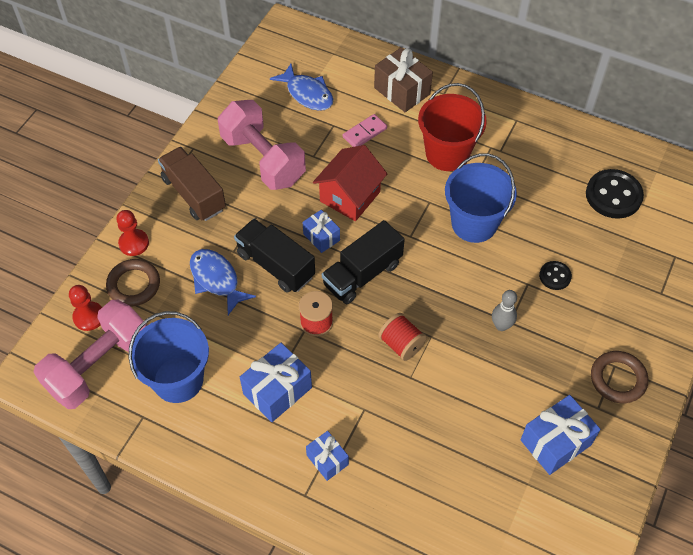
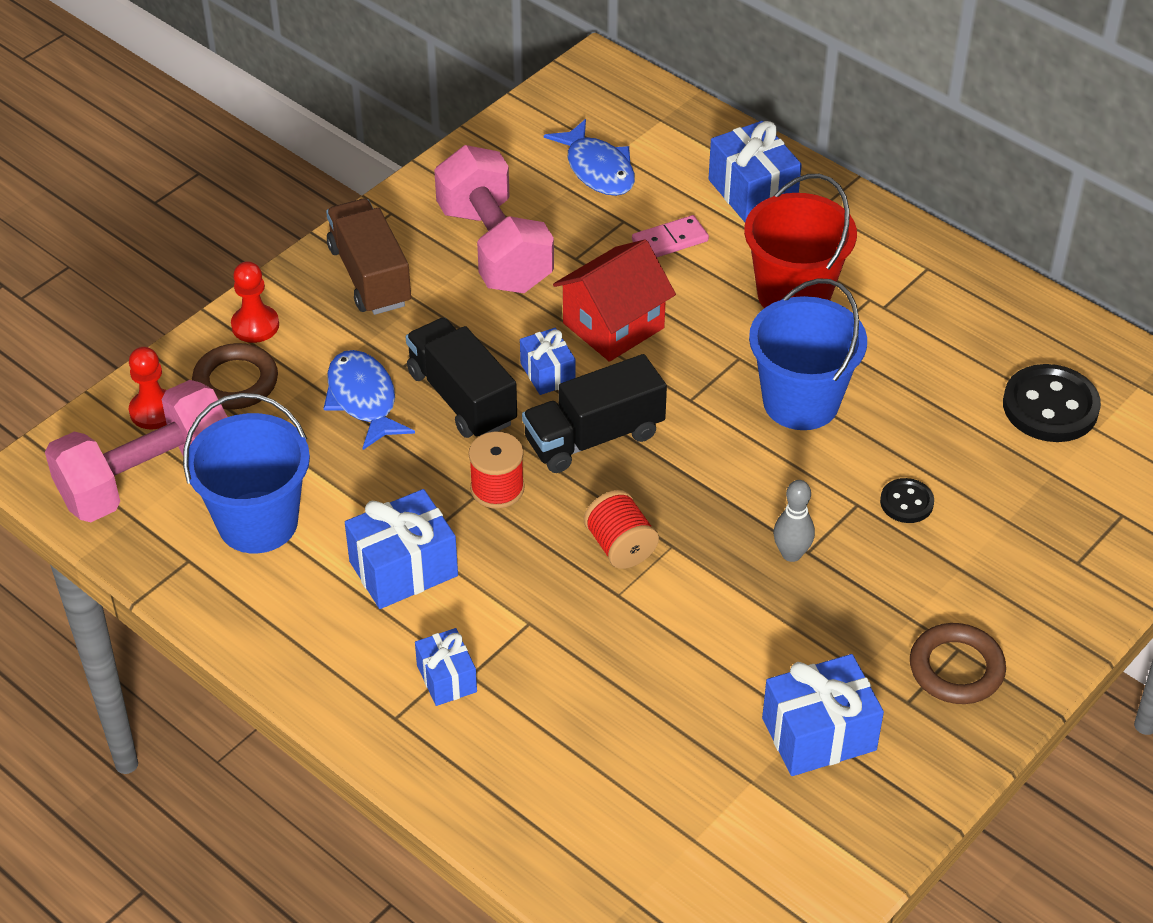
camera: 15 degrees right, 10 degrees down
(402, 91) = (752, 192): brown gift -> blue gift

